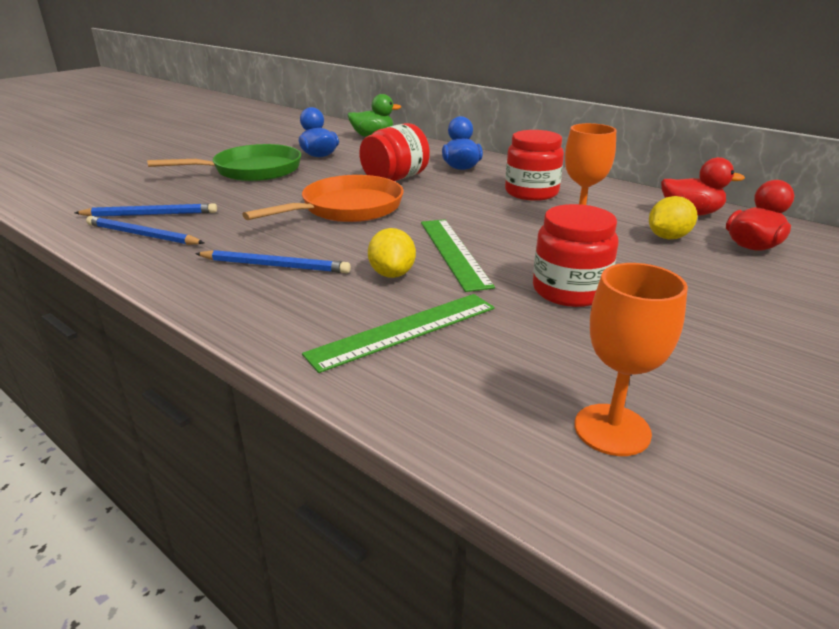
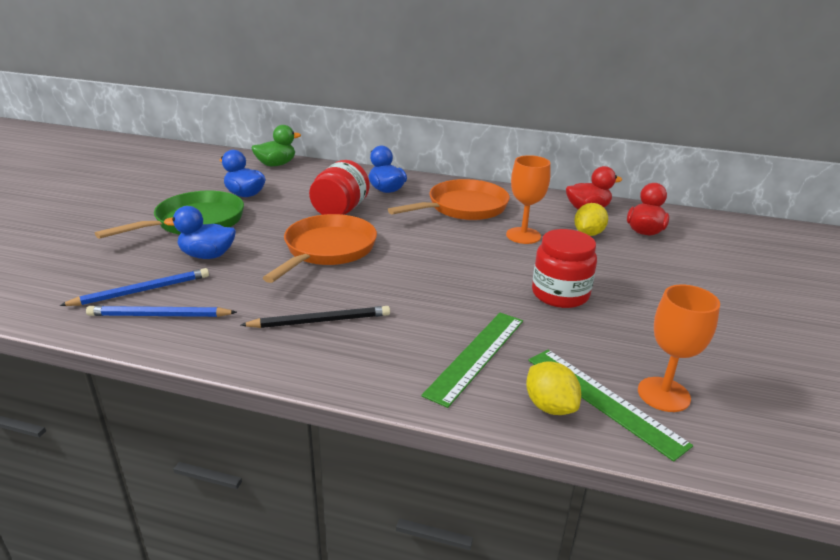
camera: 25 degrees left, 0 degrees up
(233, 197) = (207, 255): none -> blue duck
(275, 266) = (320, 321): blue pencil -> black pencil
(392, 274) = (423, 308): yellow lemon -> yellow lemon (550, 406)
(453, 252) = (452, 277): green ruler -> green ruler (603, 400)
(531, 192) = (463, 208): red jar -> orange pan

